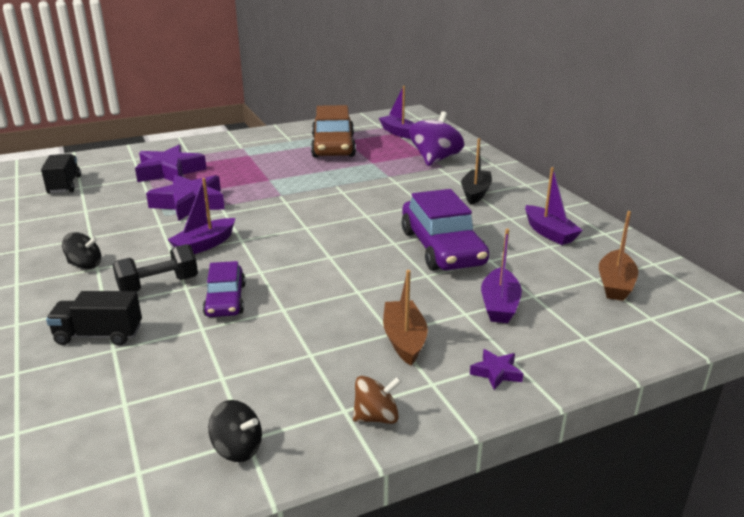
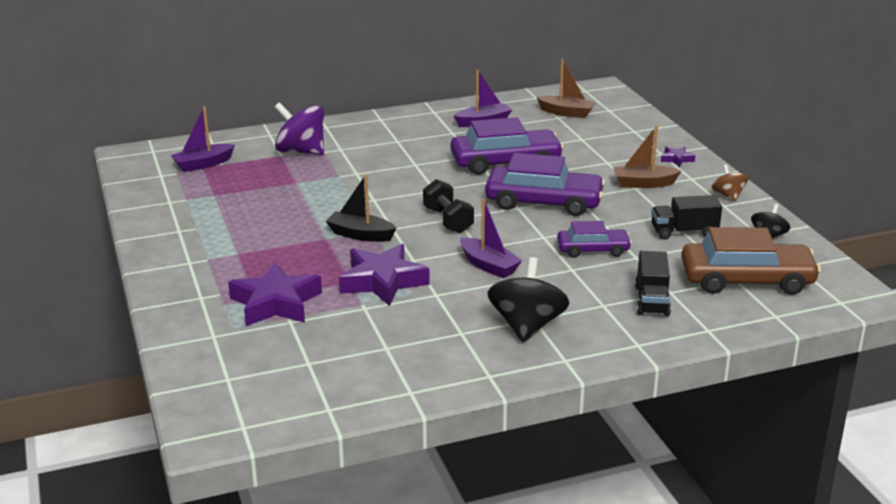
camera: 85 degrees left, 0 degrees up
(64, 185) = (297, 377): black truck -> black truck (684, 232)
(85, 265) = (527, 326): black spinning top -> black spinning top, size x1.83
(158, 285) = (568, 282): black dumbbell -> black dumbbell (448, 220)
(333, 146) = (233, 202): brown car -> brown car (746, 280)
(342, 271) = (543, 202): none -> purple car
(475, 193) = (395, 140): black boat -> black boat (360, 235)
(499, 305) = (596, 150): purple boat -> none

